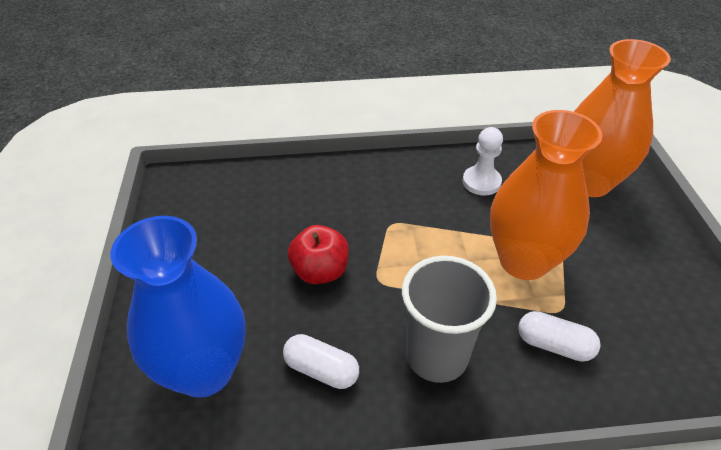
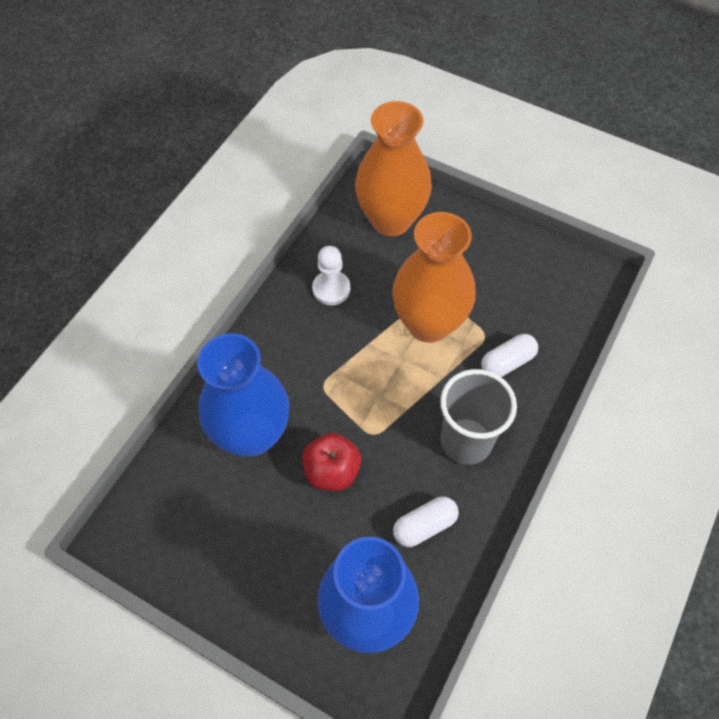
camera: 55 degrees left, 15 degrees up
(310, 206) = (252, 434): none -> blue vase

